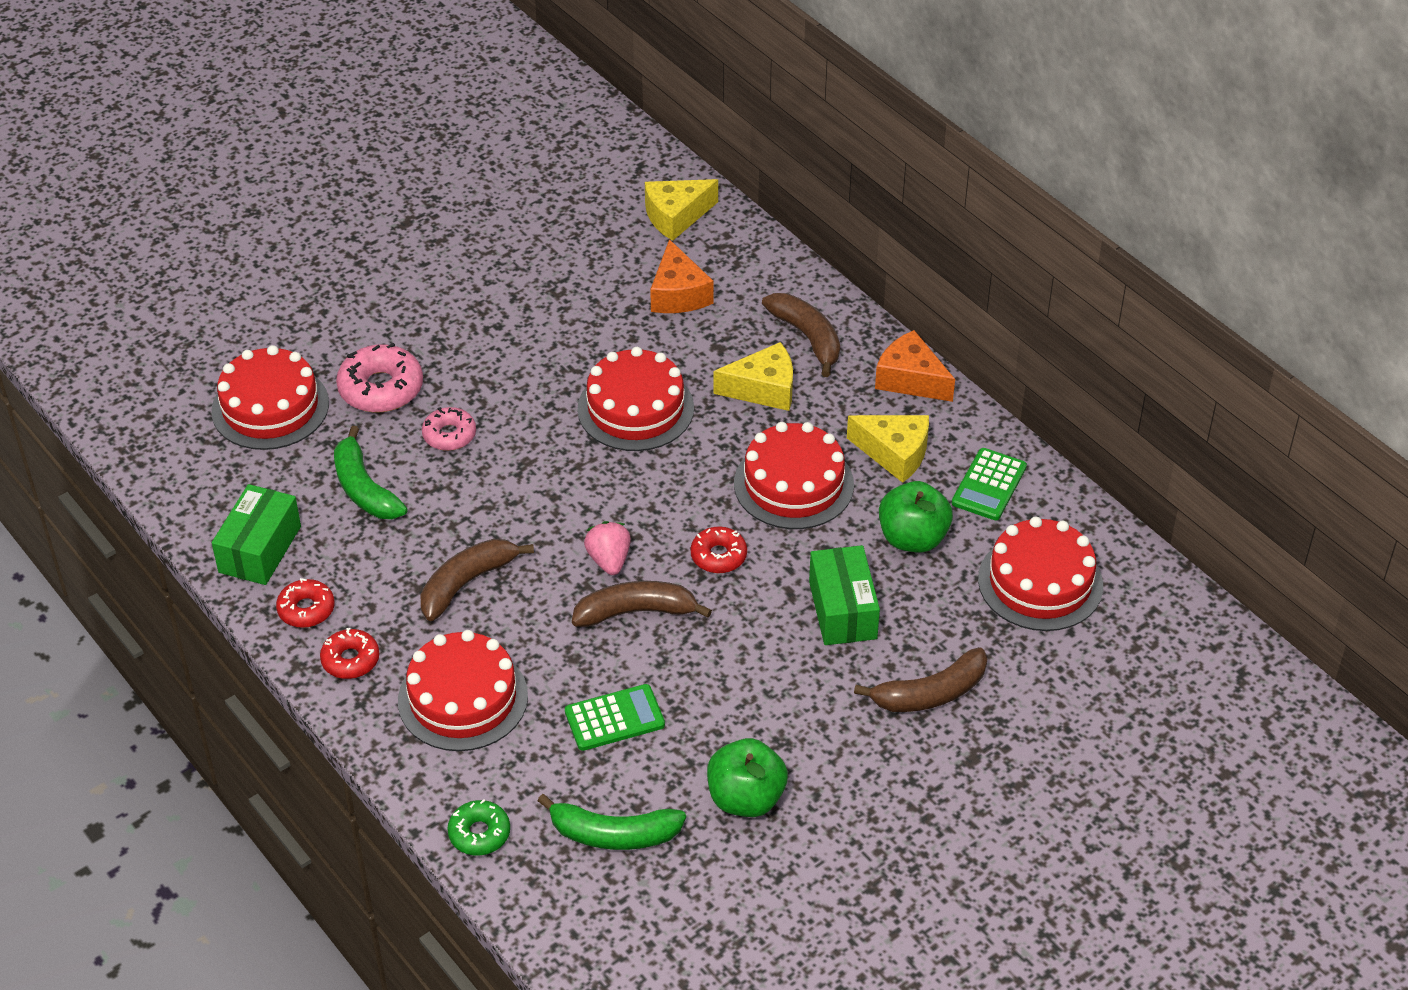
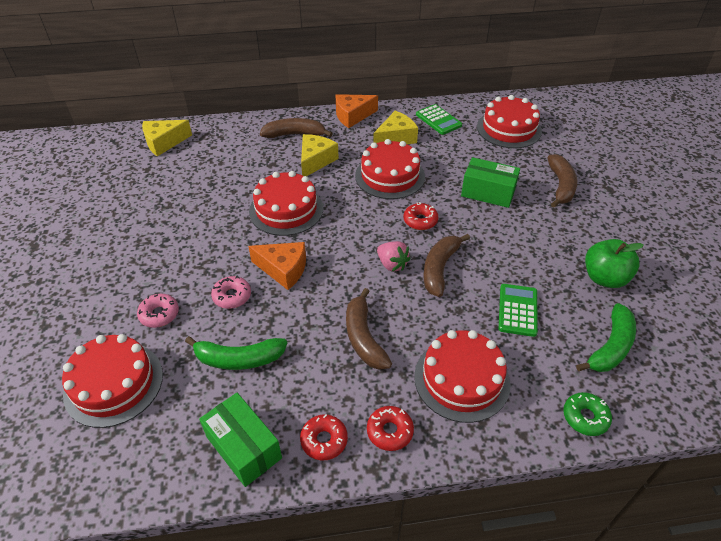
camera: 60 degrees left, 0 degrees up
(381, 388) = (159, 314): pink donut -> pink donut, size x0.62
(609, 560) = (392, 264): pink strawberry -> pink strawberry turned 150 degrees counterclockwise
(676, 216) = (164, 143): yellow cheese -> yellow cheese turned 60 degrees clockwise
(678, 294) = (219, 163): orange cheese -> orange cheese (283, 269)
(912, 538) = (455, 153): green apple -> none

